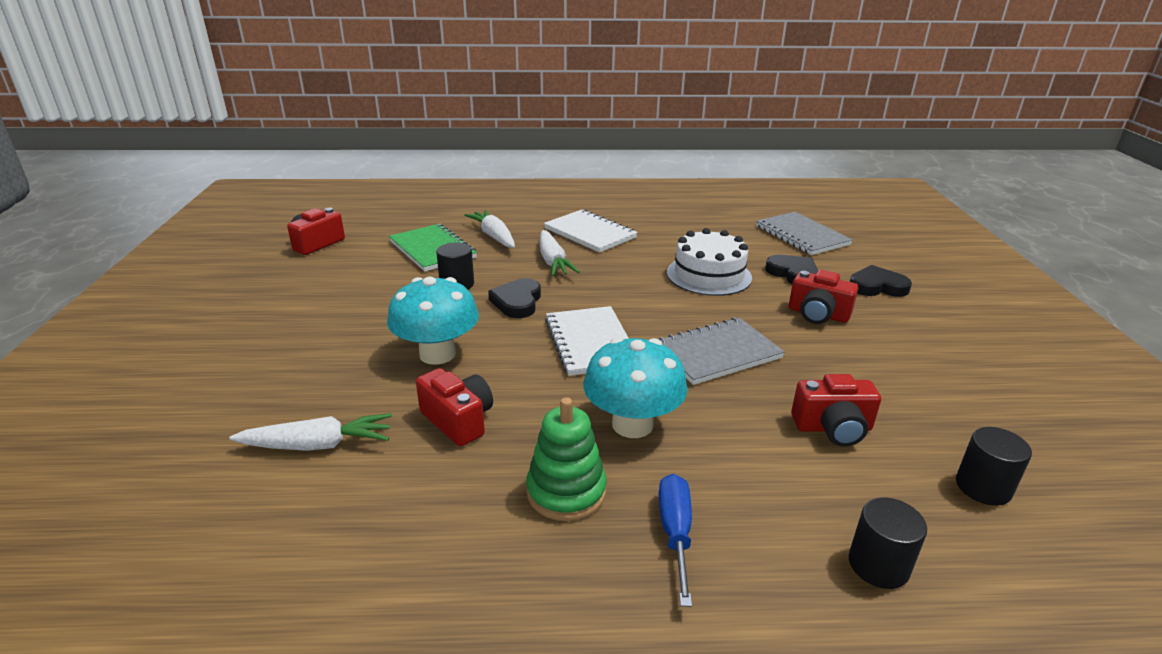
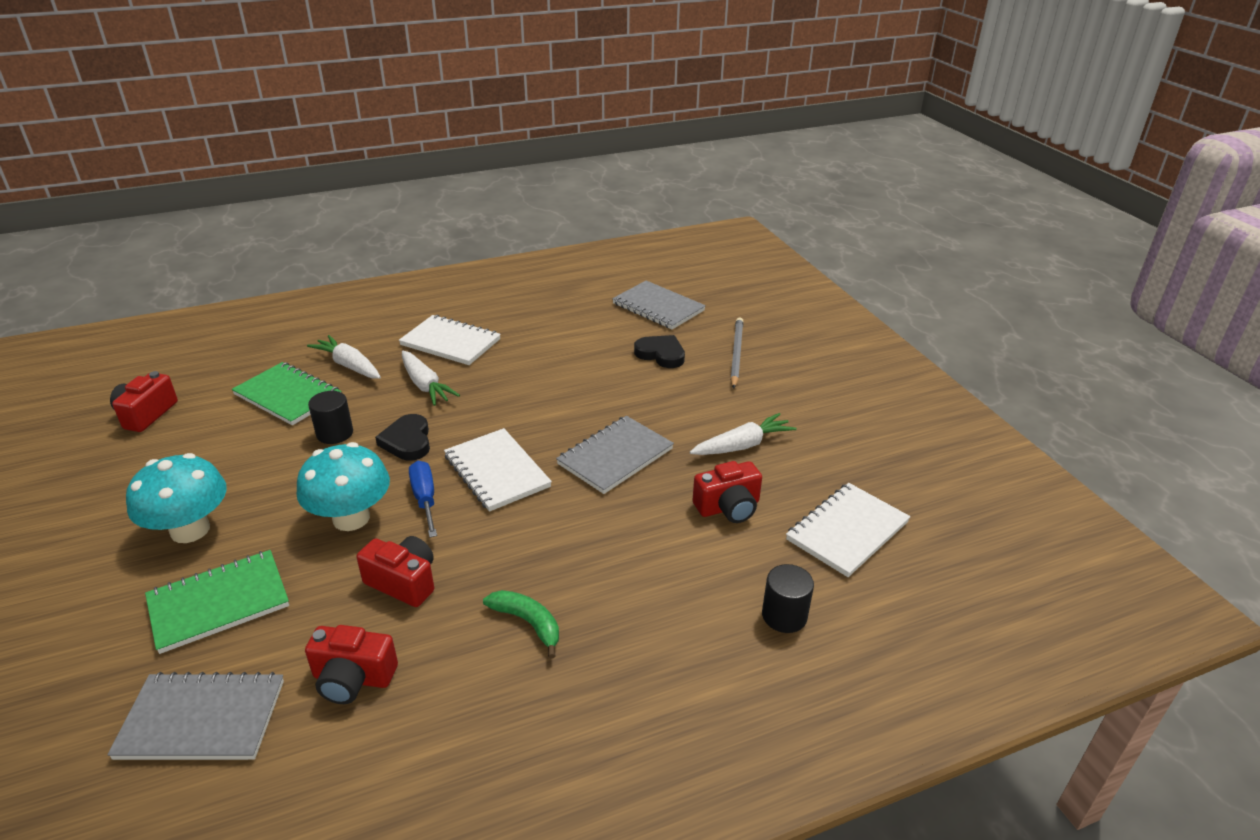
camera: 20 degrees left, 5 degrees up
(215, 497) = (202, 719): none -> grey notebook
(288, 398) = (219, 603): none -> green notebook
(318, 445) = (278, 641): white carrot -> white carrot (743, 445)
(566, 492) = (528, 623): green stacking toy -> green banana
(632, 424) = (563, 546): turquoise mushroom -> turquoise mushroom (190, 530)
(675, 533) = (629, 633): blue screwdriver -> blue screwdriver (425, 499)
(708, 275) = (584, 371): white cake -> none
(818, 314) = (692, 395): red camera -> red camera (353, 678)
(877, 286) = (736, 354): black heart -> grey pencil
(983, 487) = (847, 531): black cylinder -> white notebook

